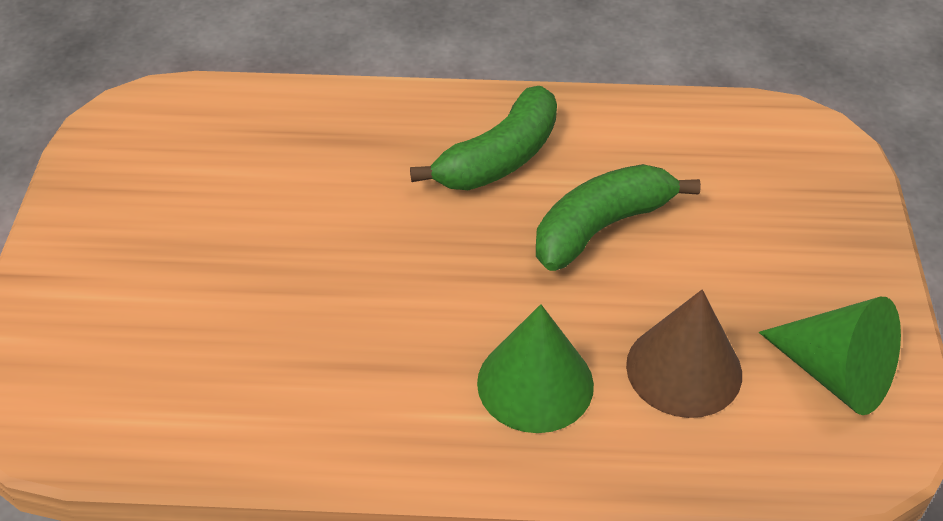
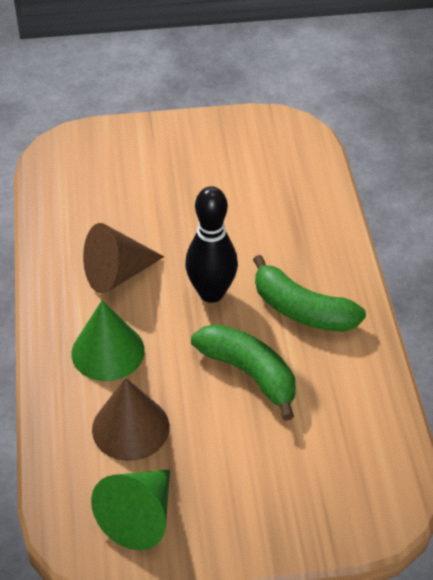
camera: 80 degrees right, 0 degrees up
(374, 356) = (117, 274): none -> brown cone
(445, 247) = (211, 293): none -> black bowling pin

